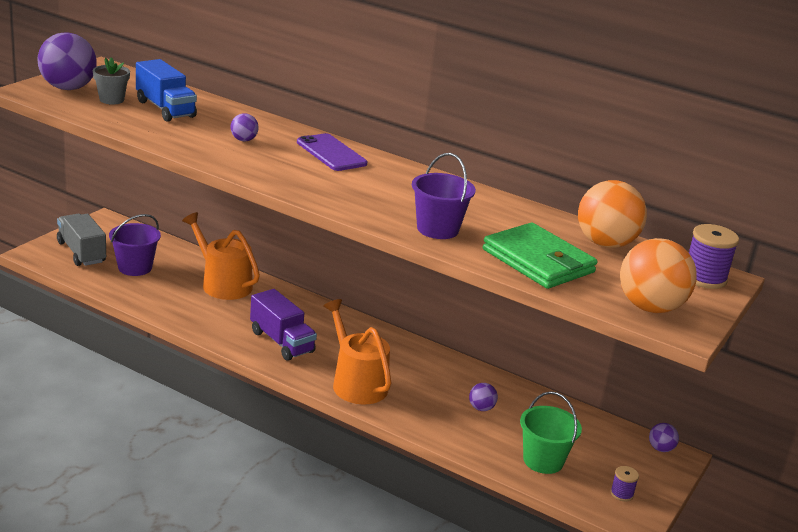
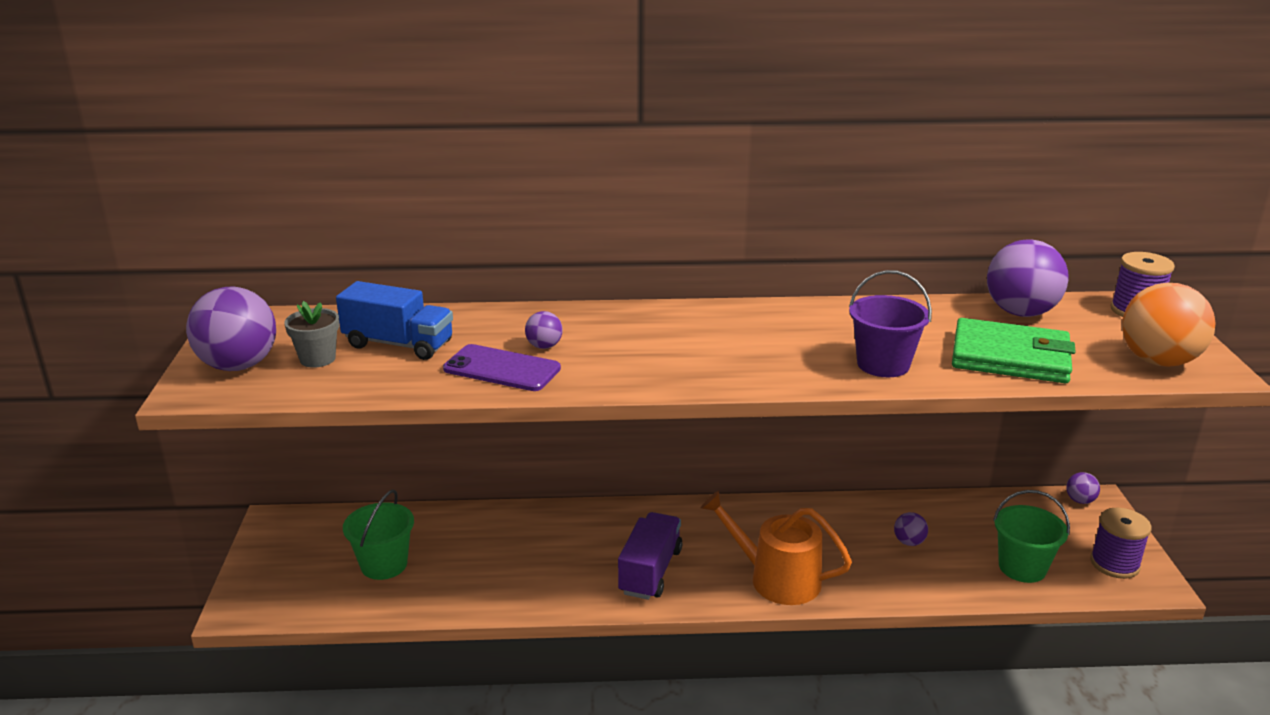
camera: 30 degrees left, 0 degrees up
(81, 252) = (296, 578): grey truck -> none
(135, 267) = (384, 565): purple bucket -> green bucket
(223, 284) = (505, 534): orange watering can -> none
(282, 342) = (650, 571): purple truck -> purple truck turned 90 degrees counterclockwise
(331, 153) = (651, 323): purple phone -> purple phone (502, 369)
(605, 244) = (1020, 312): orange ball -> purple ball
(621, 494) = (1114, 564): purple spool -> purple spool, size x1.82

